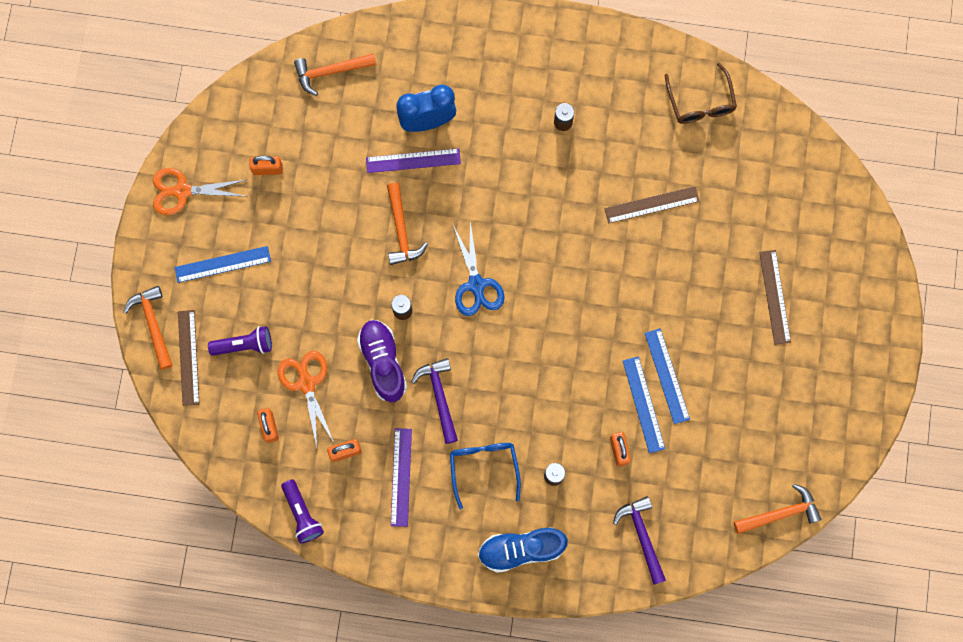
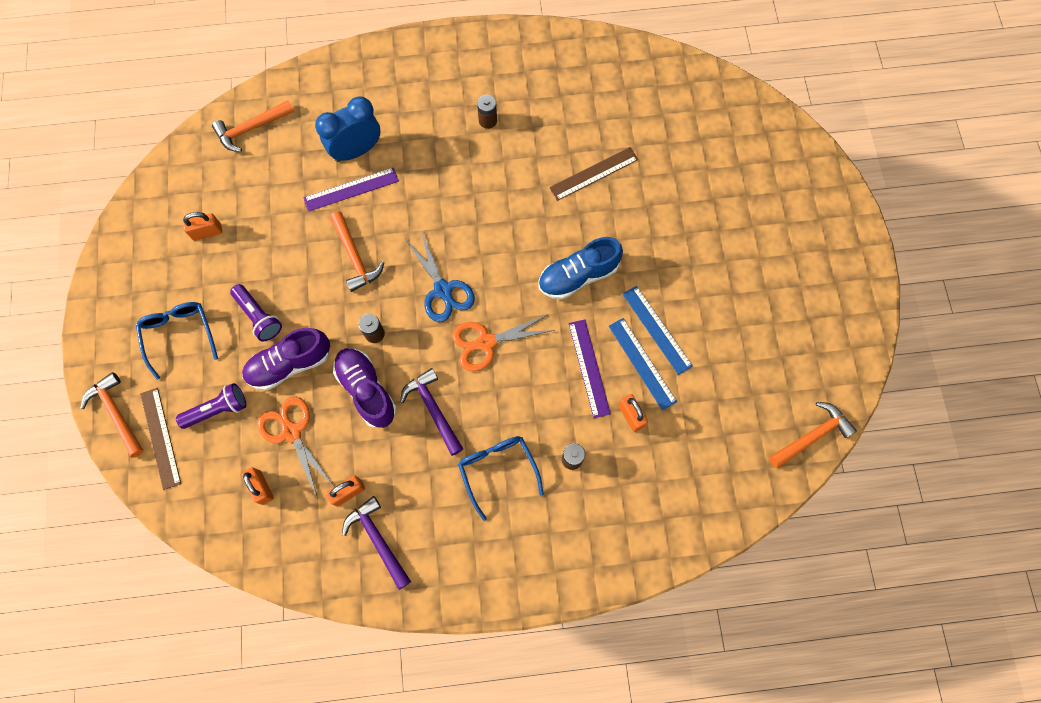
camera: 15 degrees left, 5 degrees down
(182, 191) = (124, 274): orange scissors -> orange scissors (486, 342)
(222, 264) = (179, 335): blue ruler -> blue glasses
(302, 514) = (316, 571): purple flashlight -> purple flashlight (259, 316)
(318, 319) = (290, 364): none -> purple shoe
(401, 477) = (413, 503): purple ruler -> purple ruler (589, 368)
(521, 549) = (559, 545): blue shoe -> blue shoe (578, 276)
(642, 535) = (680, 497): purple hammer -> purple hammer (377, 539)
(700, 102) = (612, 73): brown glasses -> none
(775, 297) = (737, 228): brown ruler -> none

